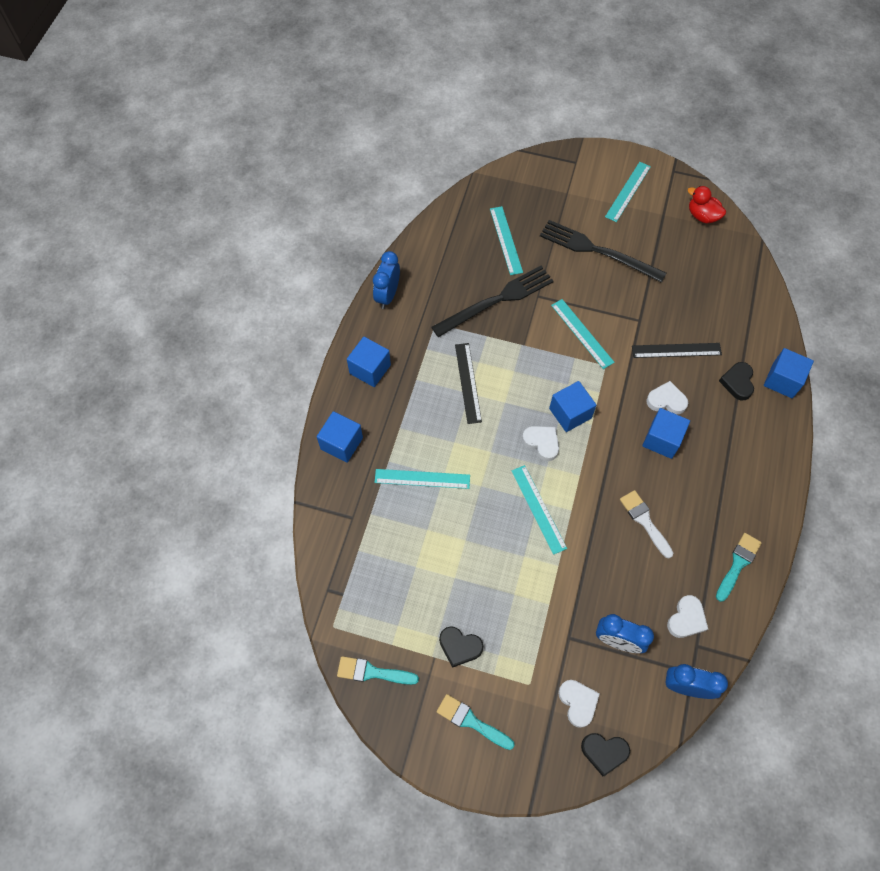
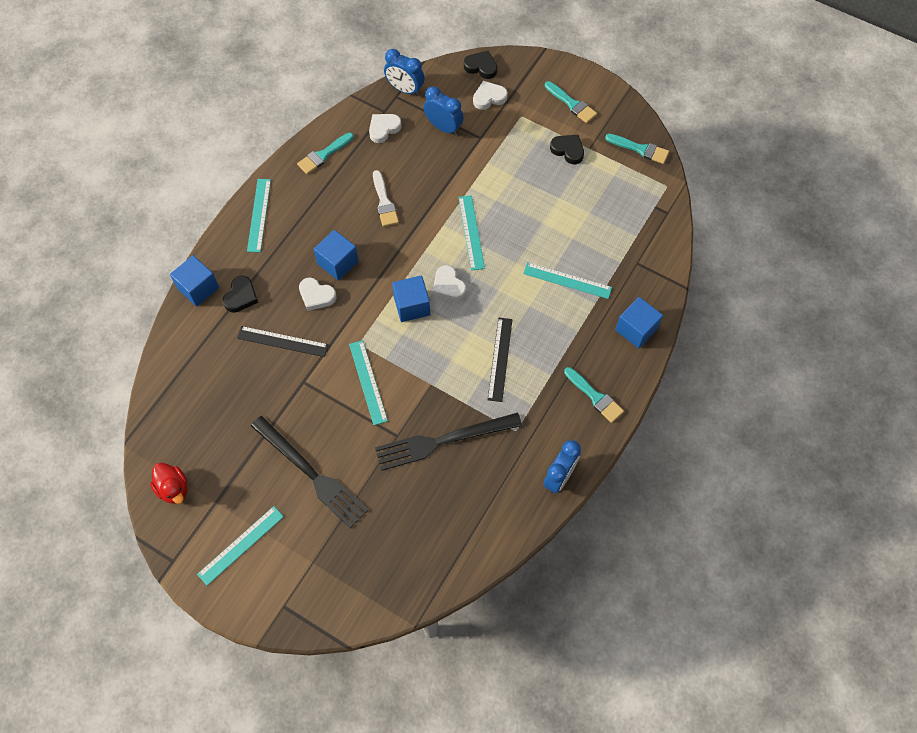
camera: 165 degrees left, 0 degrees up
(370, 369) = (595, 397): blue cube -> turquoise brush
(506, 240) = (408, 514): turquoise ruler -> turquoise ruler (259, 215)
(578, 702) = (489, 97): white heart -> white heart turned 75 degrees clockwise

